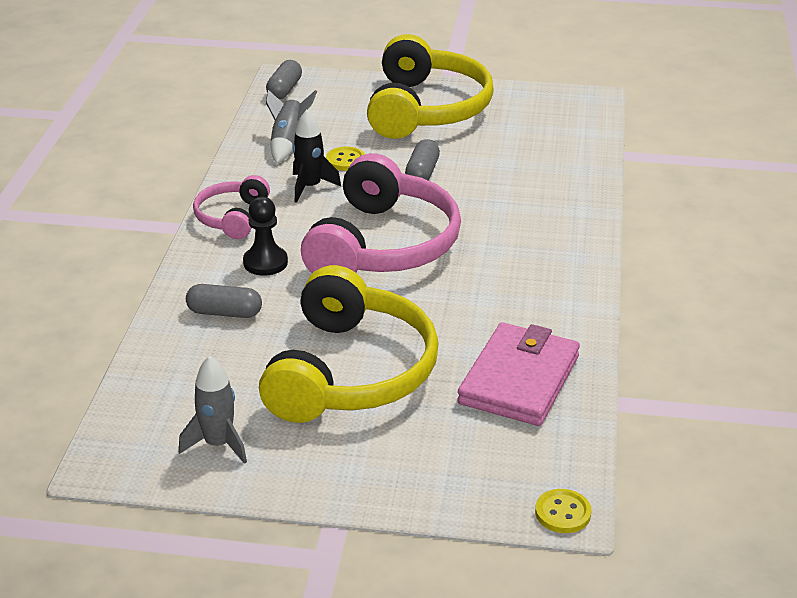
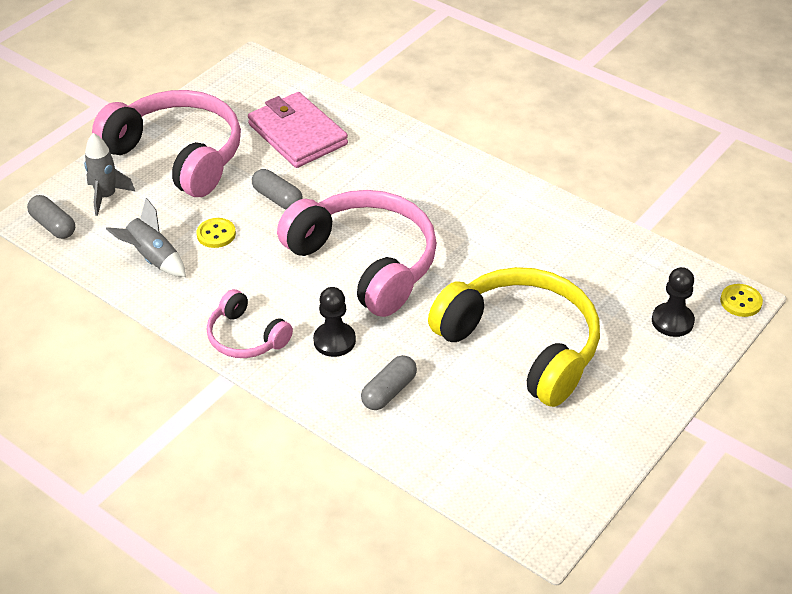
camera: 60 degrees left, 10 degrees up
(218, 444) = (562, 454): grey rocket -> grey rocket (106, 196)
(310, 187) = (240, 271): black rocket -> none
(427, 109) = (178, 155): yellow headphones -> pink headphones
(480, 467) = (672, 321): none -> black pawn
(519, 379) = (589, 261): pink wallet -> pink wallet (297, 134)

